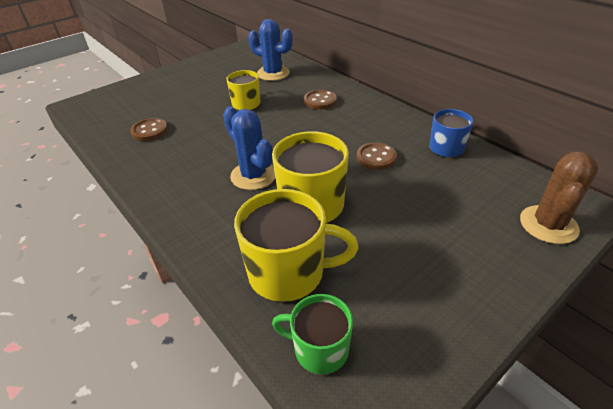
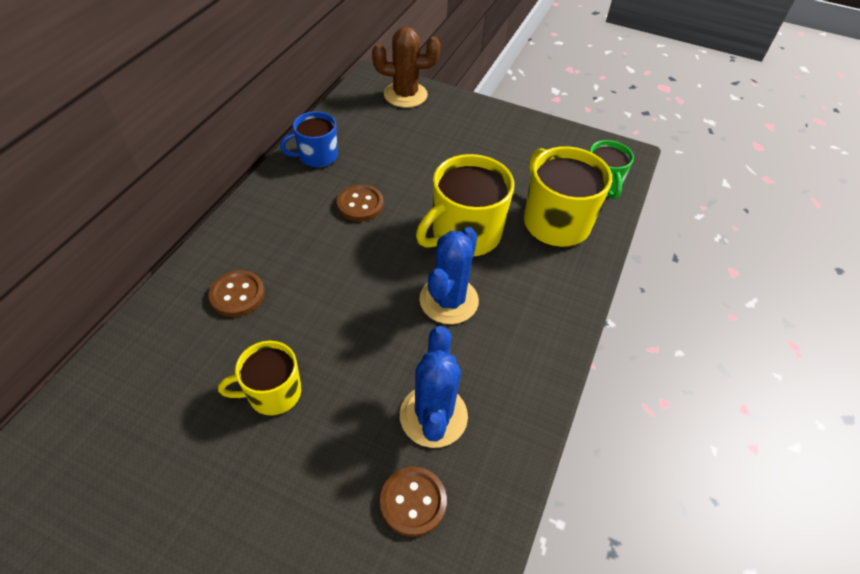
camera: 120 degrees left, 10 degrees up
(273, 73) = (140, 403): blue cactus -> blue cactus (433, 416)

